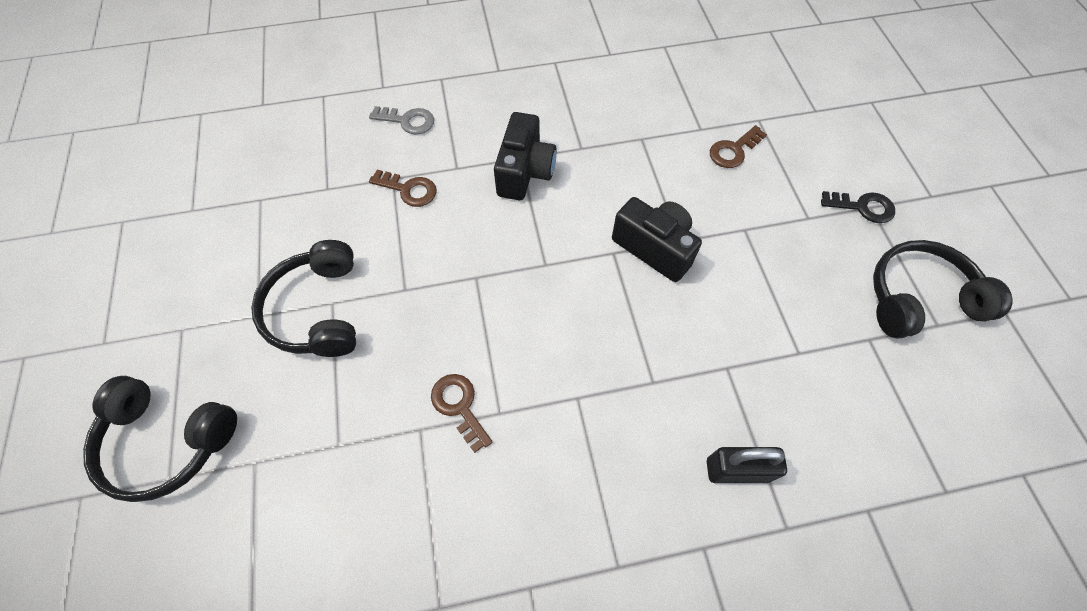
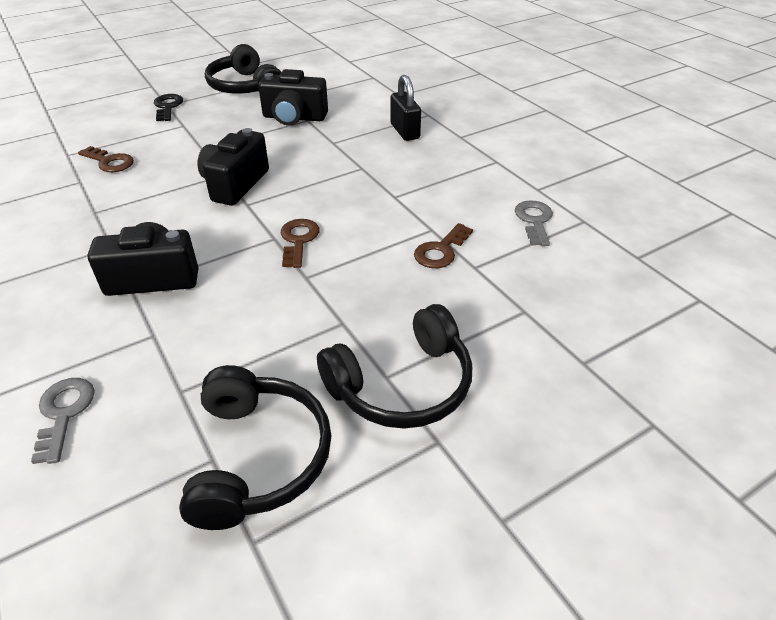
camera: 110 degrees left, 20 degrees down
(167, 442) = (626, 447): black headphones -> black headphones (258, 457)
(409, 190) = (198, 367): brown key -> brown key (298, 240)
(466, 540) = (534, 220): none -> grey key
(807, 338) = (294, 118): none -> black camera

